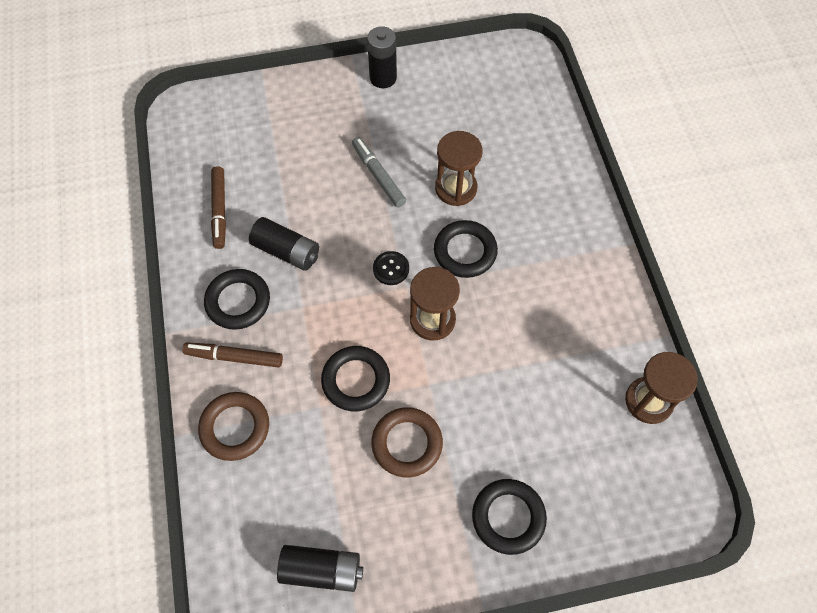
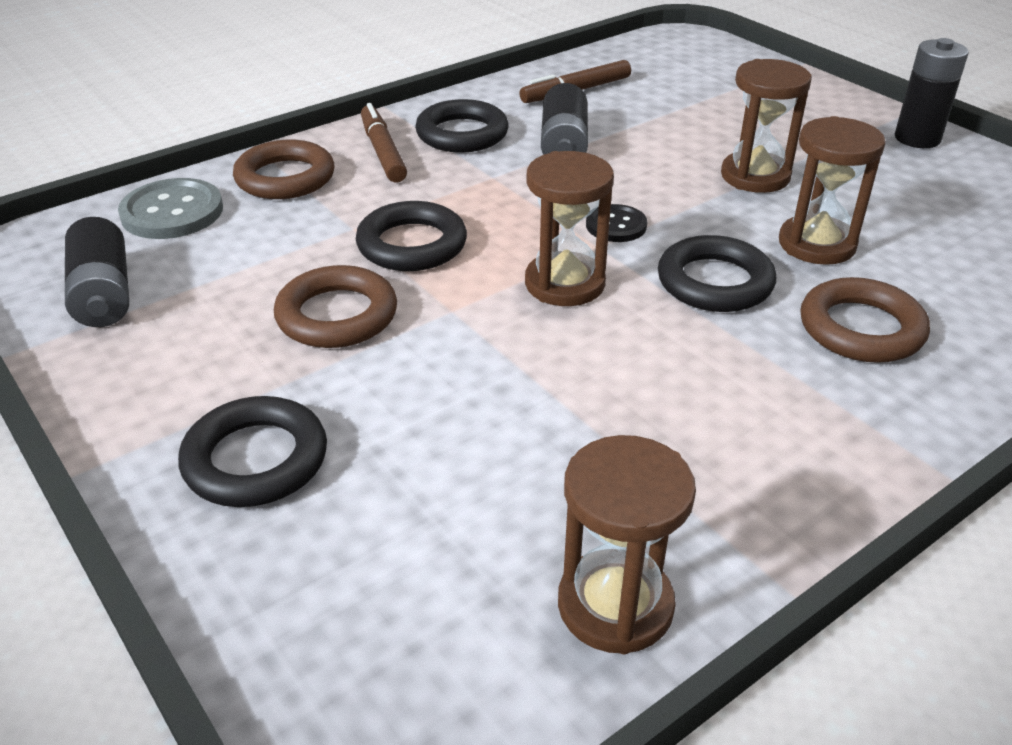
camera: 65 degrees right, 25 degrees down
(242, 510) = (172, 212): none -> grey button
(378, 175) = (755, 176): grey marker -> brown hourglass
(528, 214) = (861, 328): none -> brown ring

